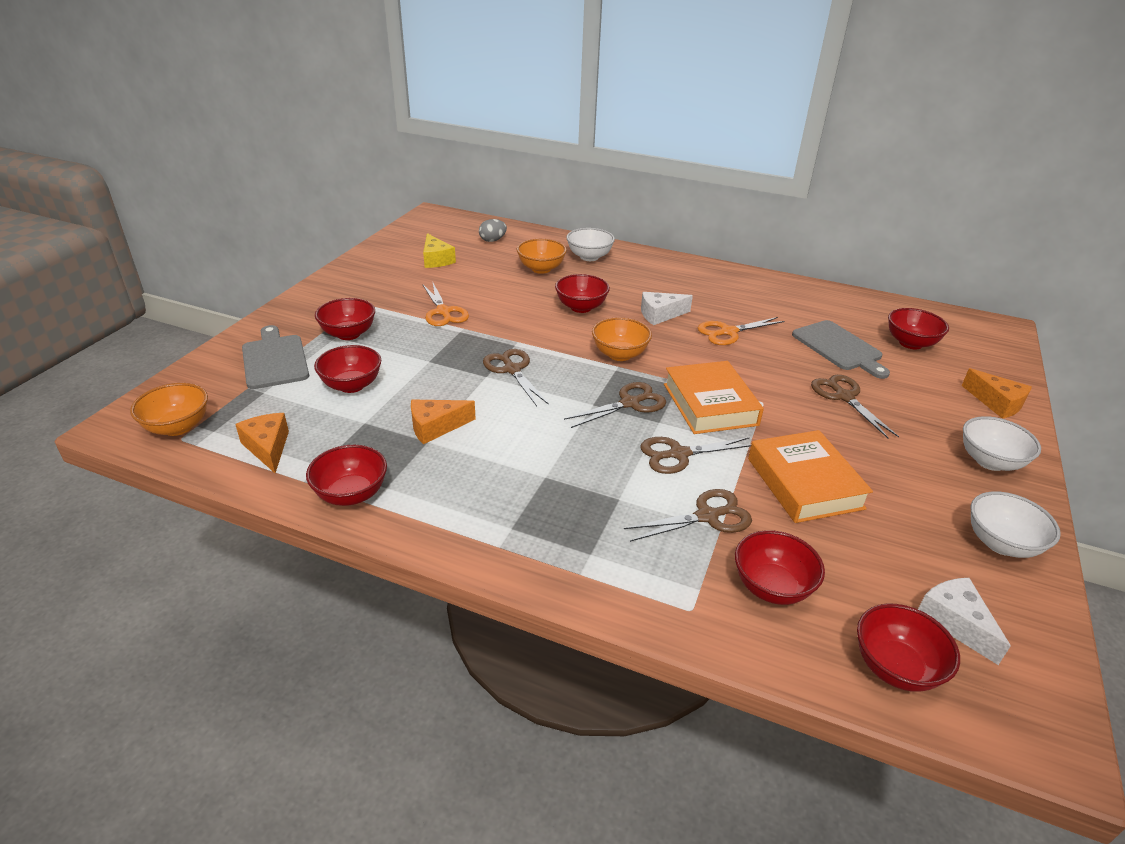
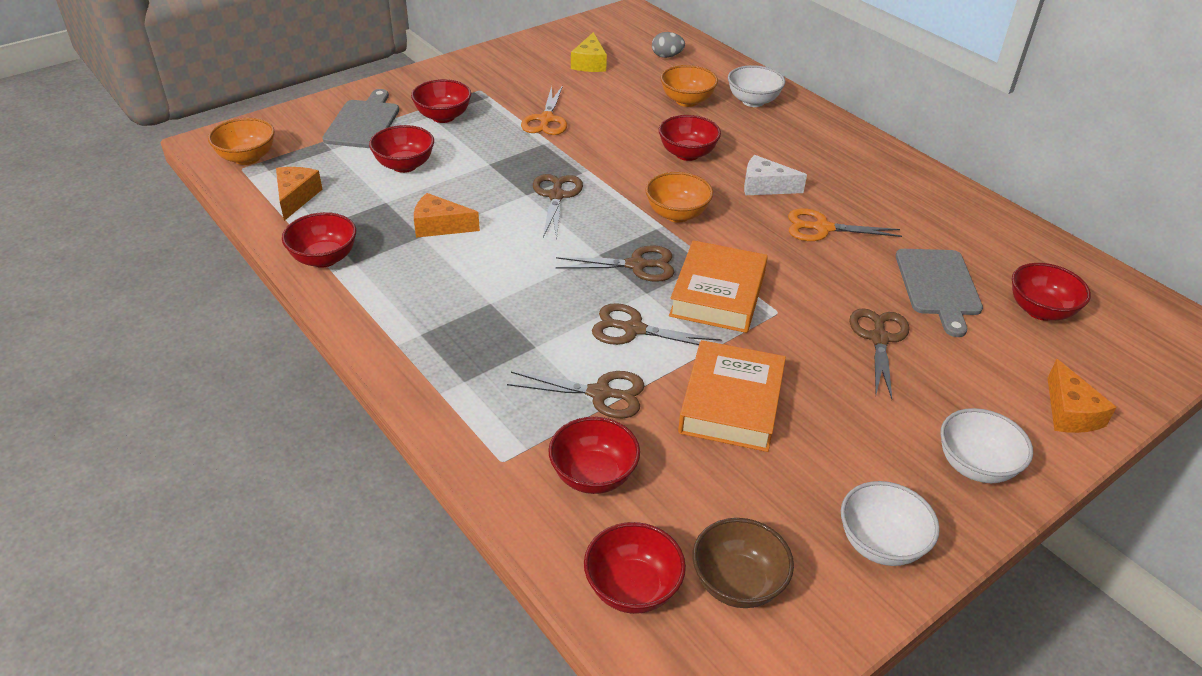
camera: 30 degrees right, 5 degrees up
(955, 622) = (737, 583): white cheese -> brown bowl

